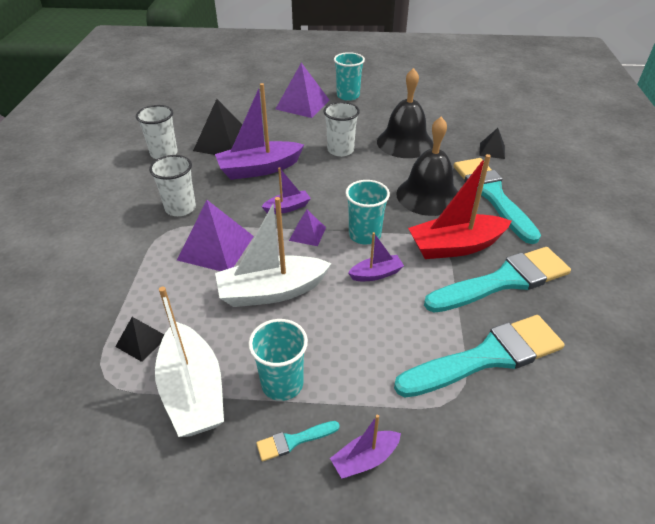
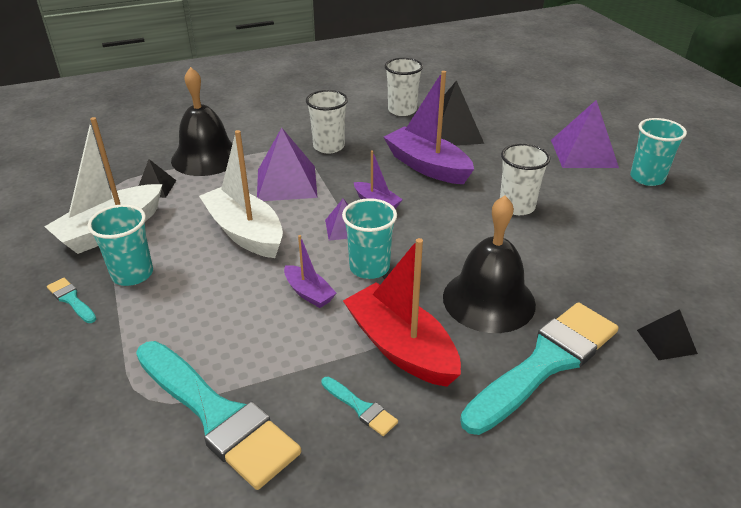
camera: 65 degrees right, 5 degrees down
(365, 459) = (58, 349): purple boat -> none
(405, 142) = (590, 251): black bell -> black bell (206, 157)
(503, 281) = (361, 408): turquoise brush -> turquoise brush, size x0.41

